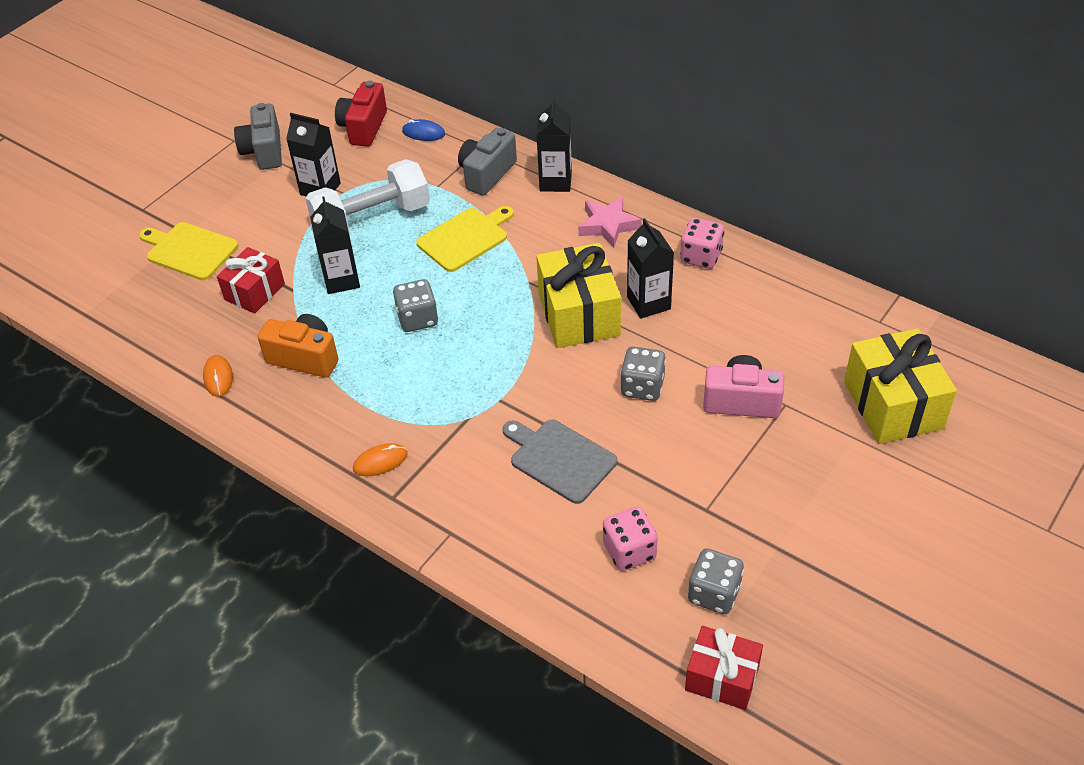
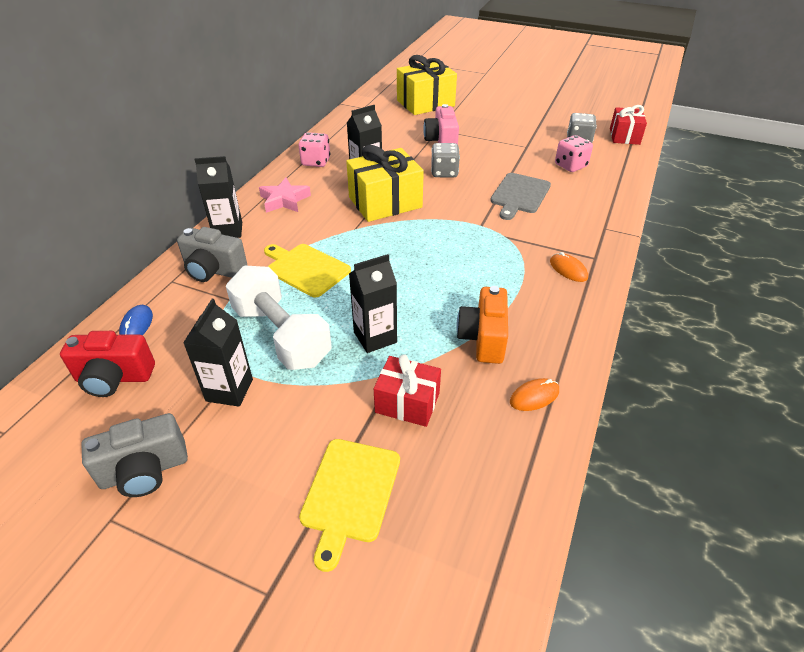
camera: 105 degrees left, 5 degrees down
(417, 319) = (413, 278): grey dice -> none

